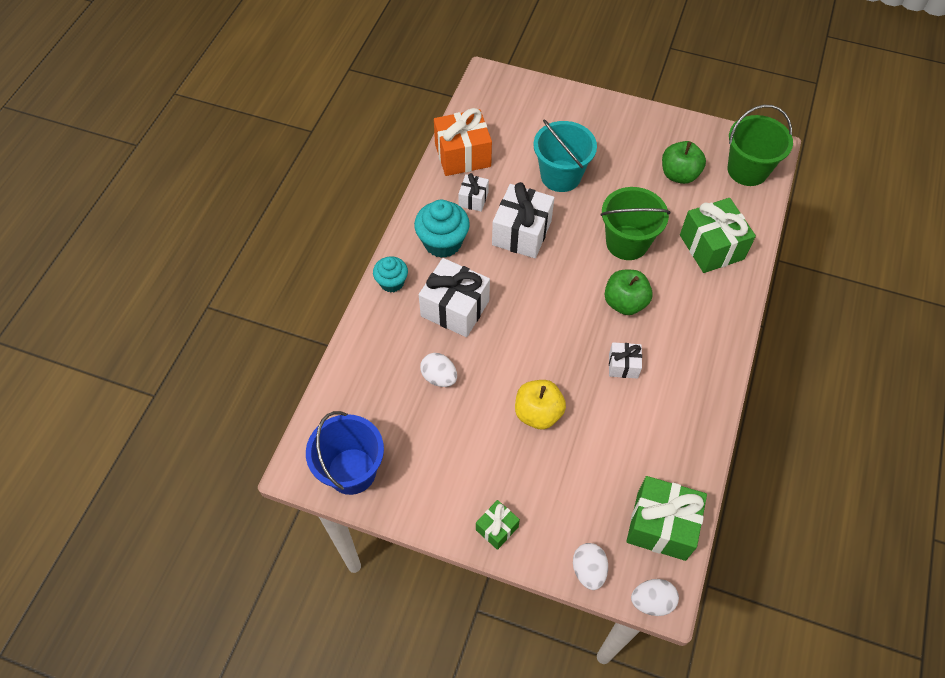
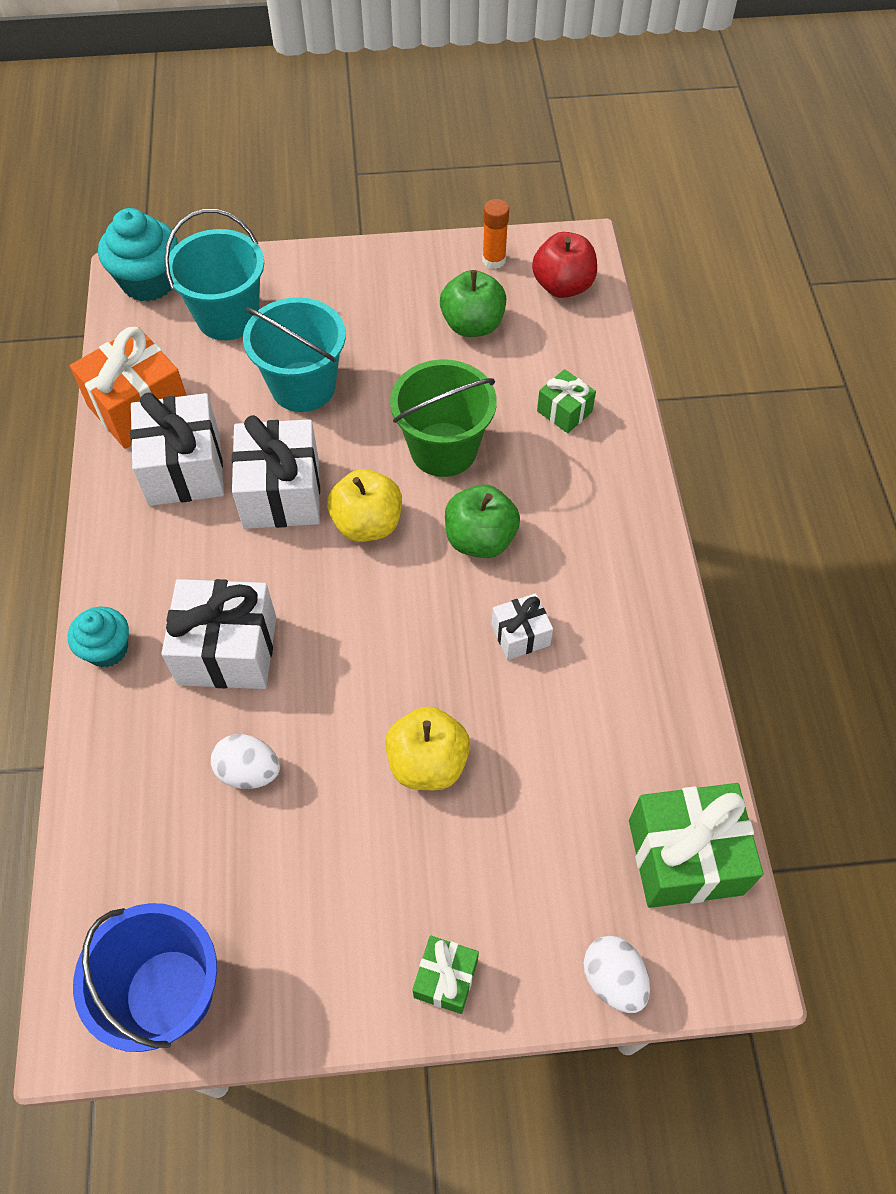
camera: 25 degrees left, 0 degrees up
(442, 242) = (164, 554): turquoise cupcake -> turquoise cupcake (149, 282)
(473, 199) = (184, 469): white gift -> white gift, size x1.89
(534, 120) = (228, 317): none -> turquoise bucket
(563, 269) = (367, 524): none -> yellow apple
(652, 601) = (726, 983): white egg -> none
(711, 139) = (494, 260): none -> orange glue stick
(711, 247) = (564, 411): green gift -> green gift, size x0.53
(747, 170) = (562, 286): green bucket -> red apple

